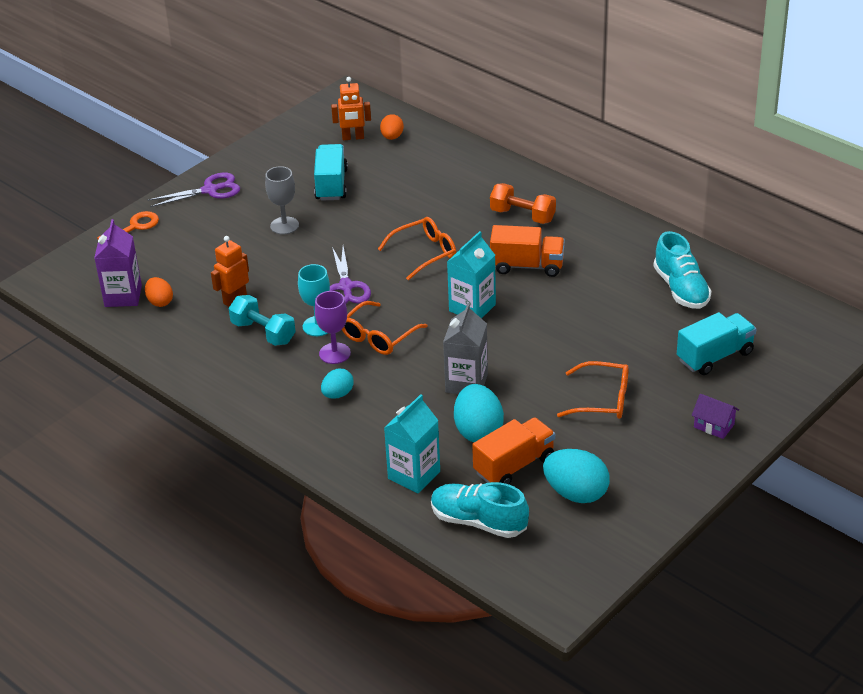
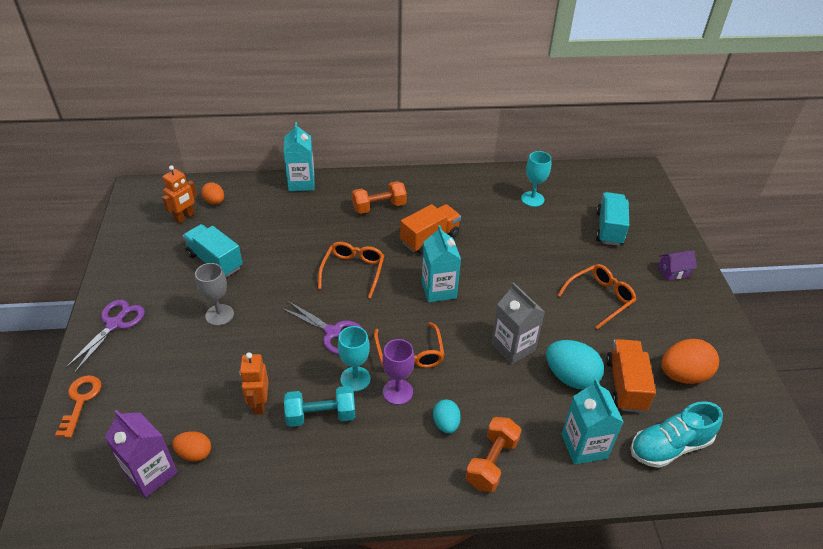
camera: 50 degrees left, 5 degrees up
(333, 437) = (492, 462): none -> orange dumbbell
(485, 159) = (301, 183): none -> turquoise carton
(576, 493) = (683, 375): turquoise egg -> orange egg
(681, 289) = (532, 199): turquoise shoe -> turquoise goblet

